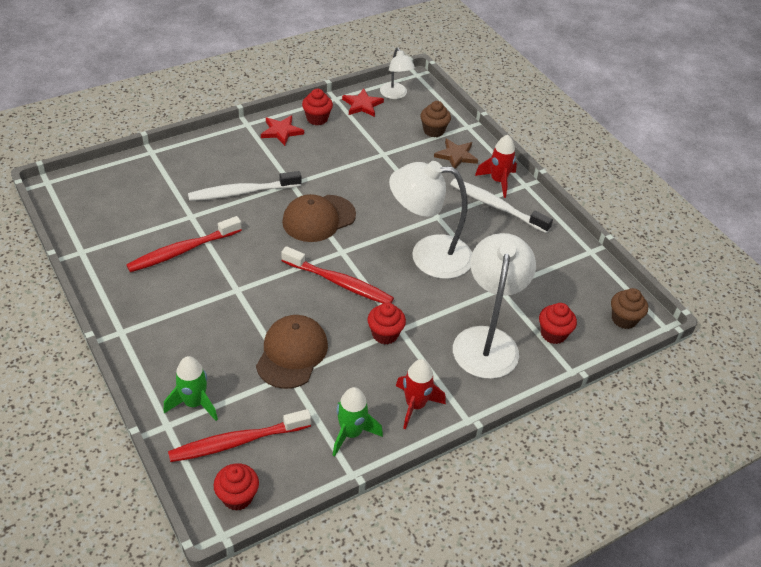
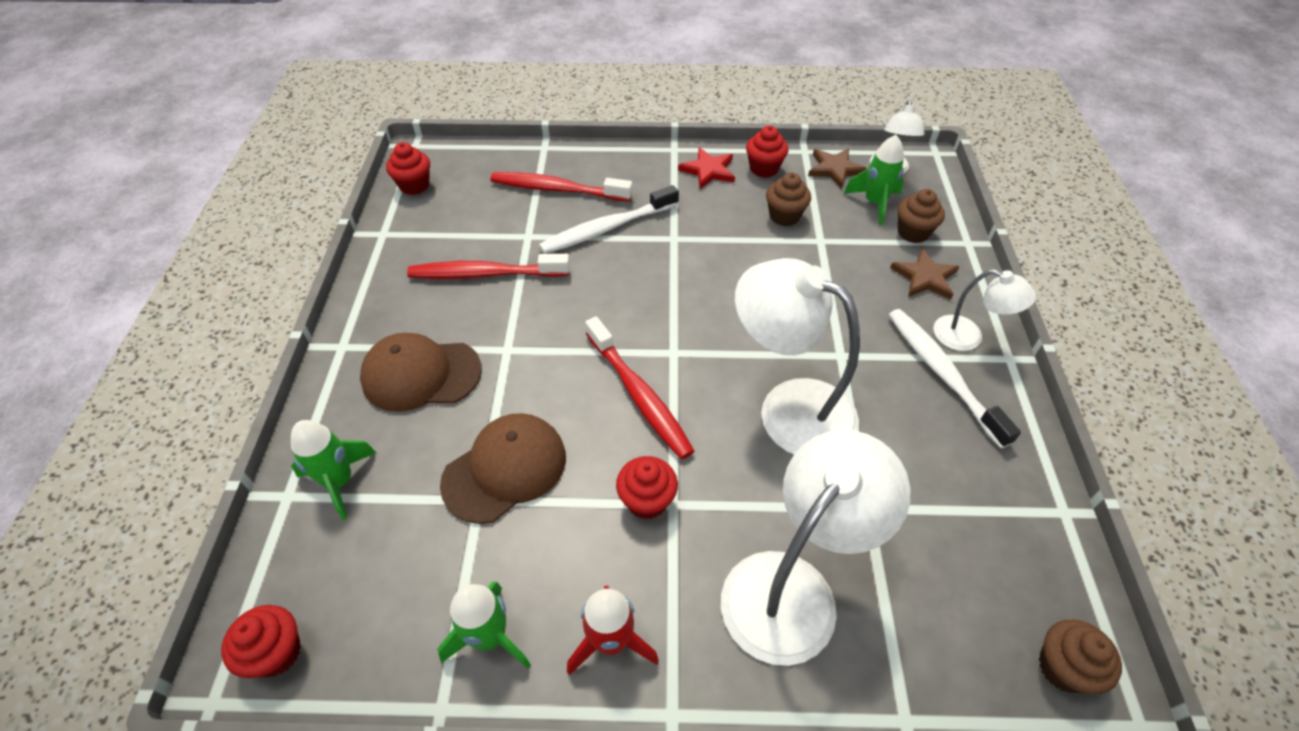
camera: 35 degrees right, 5 degrees up
(237, 442) = (343, 566): red toothbrush -> red toothbrush (558, 189)
(242, 192) = (607, 228): white toothbrush -> white toothbrush turned 45 degrees counterclockwise
(318, 218) = (675, 295): brown cap -> brown cap (421, 374)
(351, 146) = (784, 216): none -> brown cupcake
(362, 105) = (835, 169): red star -> brown star
(400, 119) = (874, 203): none -> green rocket
(498, 181) = (968, 337): red rocket -> white lamp
(553, 334) = (913, 631): red cupcake -> red cupcake (414, 185)

